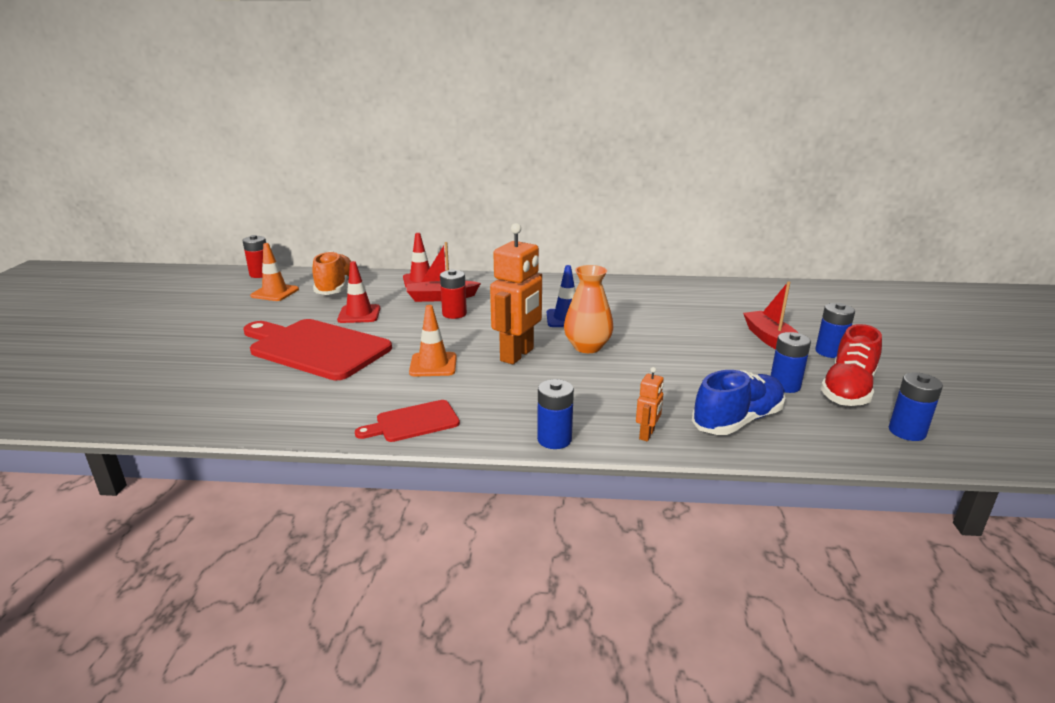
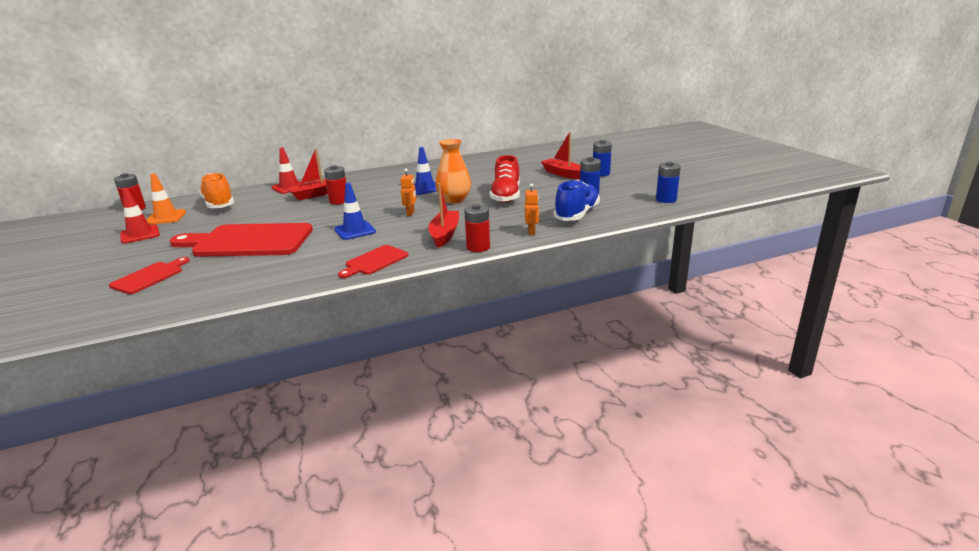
camera: 25 degrees left, 0 degrees up
(188, 371) = (150, 277): none -> red cutting board
(359, 314) = (261, 216): red traffic cone -> red traffic cone (140, 234)
(433, 365) = (355, 231): orange traffic cone -> blue traffic cone
(517, 355) = (410, 213): orange robot -> orange robot, size x0.46
(530, 403) = (444, 234): none -> red boat
(554, 439) = (478, 247): blue battery -> red battery
(848, 390) = (624, 188): red shoe -> red shoe (506, 196)

